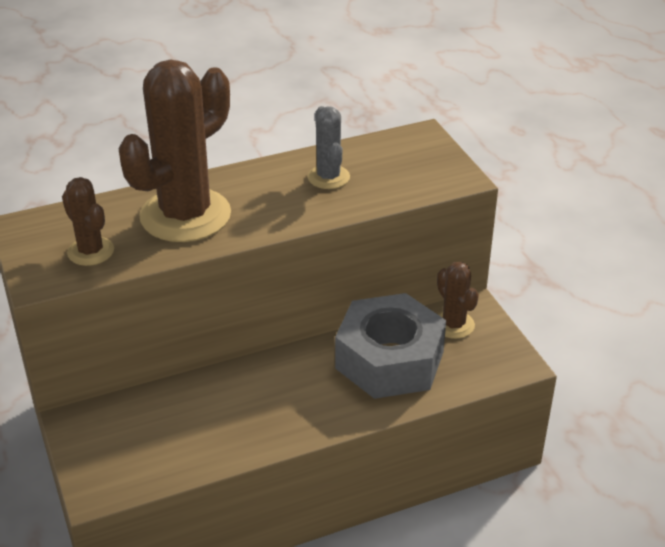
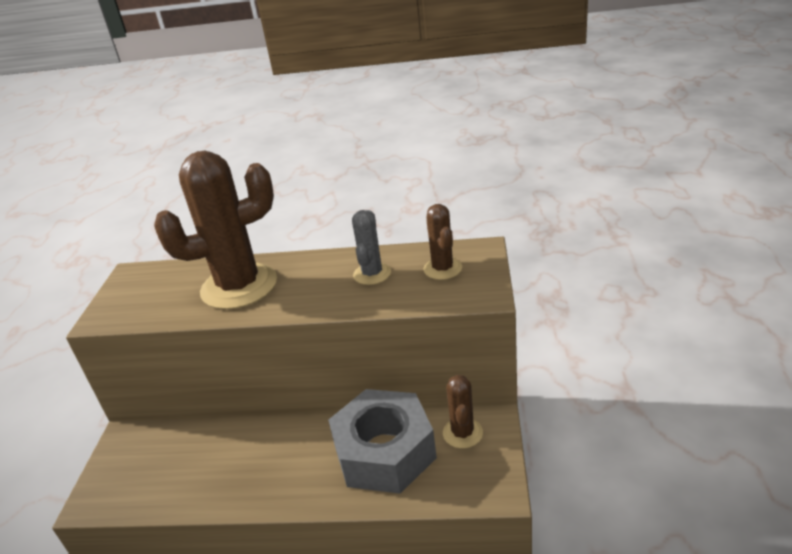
camera: 30 degrees right, 5 degrees down
(91, 251) = (151, 303): brown cactus -> brown cactus (442, 269)

